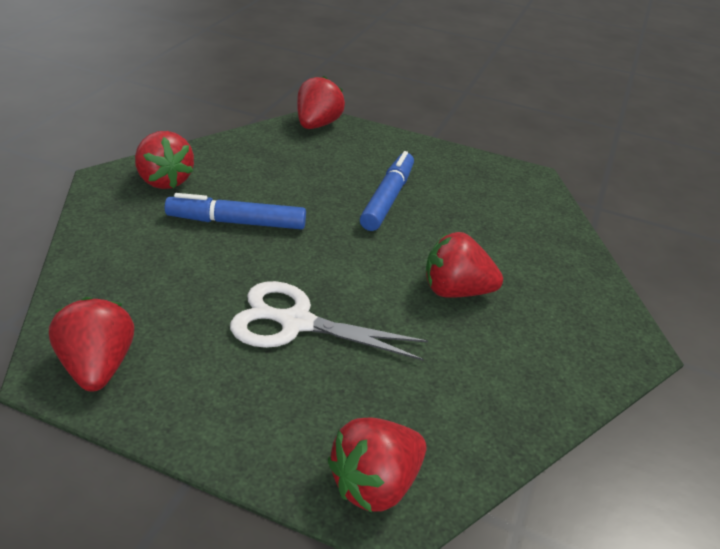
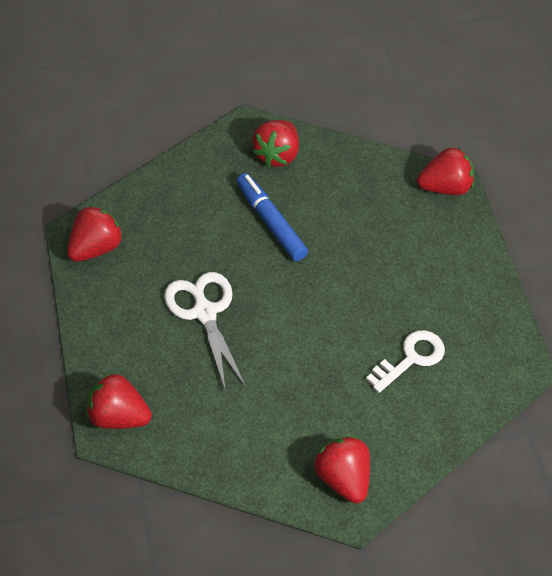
camera: 55 degrees right, 15 degrees up
(388, 198) = (386, 287): blue marker -> none
(456, 291) = (314, 380): red strawberry -> red strawberry (342, 479)
(478, 224) = (410, 358): none -> white key

